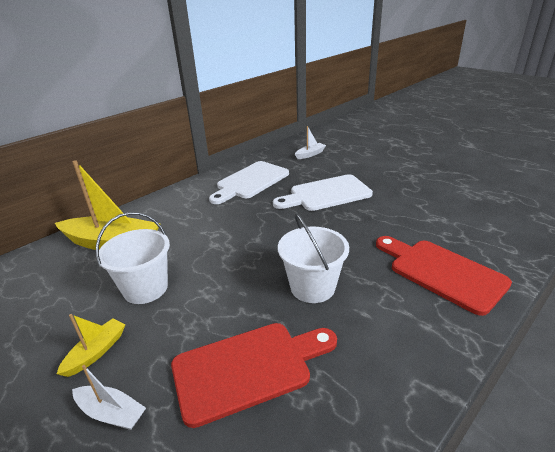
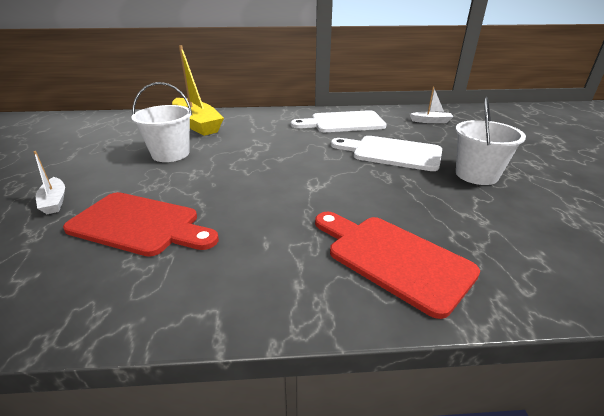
camera: 40 degrees right, 0 degrees up
(96, 352) = (98, 171): yellow boat -> none
(312, 287) = (261, 206): white bucket -> white bucket (476, 175)
(441, 272) = (392, 258): red cutting board -> red cutting board turned 45 degrees counterclockwise

